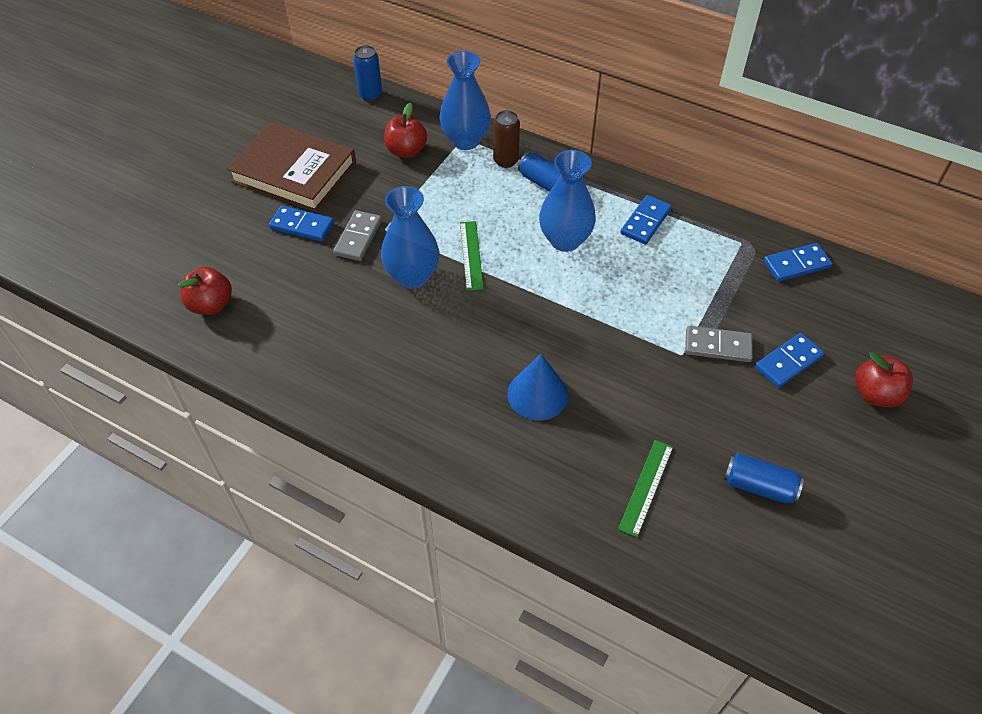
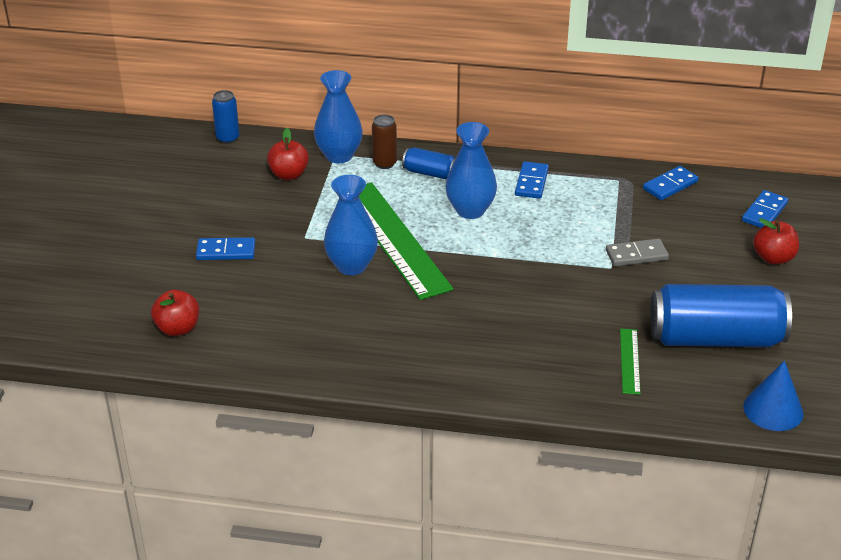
camera: 20 degrees left, 15 degrees down
(294, 172) = (192, 213): brown book -> none
(358, 237) = (284, 249): grey domino -> none
(471, 255) = (395, 239): green ruler -> green ruler, size x2.27
(537, 394) = (508, 322): blue cone -> blue cone (773, 410)
(758, 486) = (715, 338): blue can -> blue can, size x2.14
(788, 362) = (697, 252): blue domino -> blue domino (764, 212)

